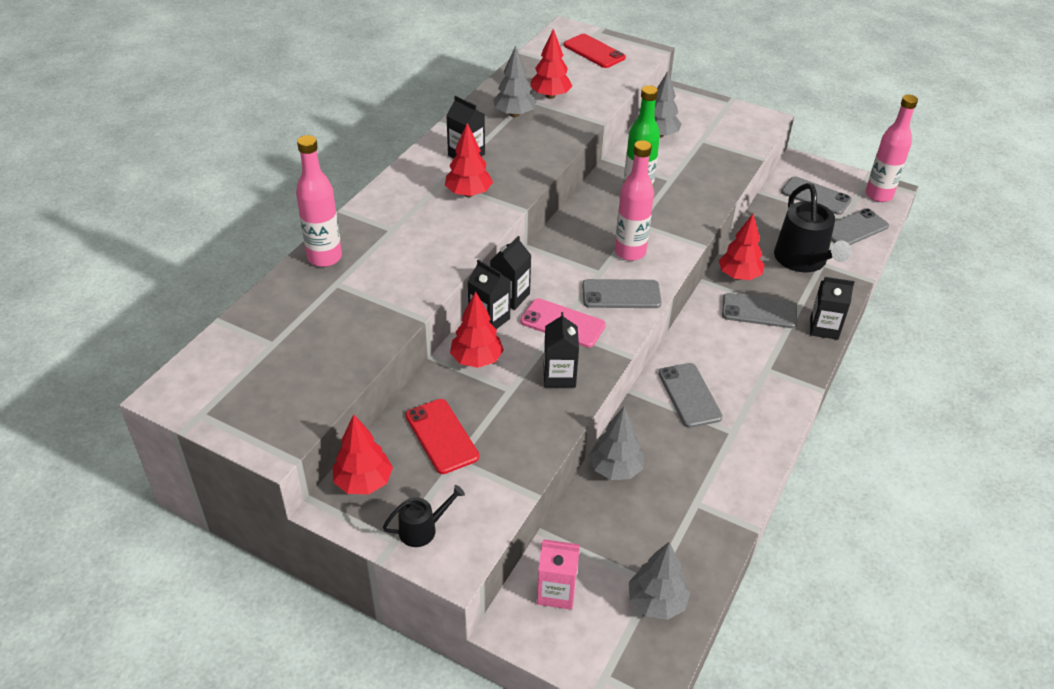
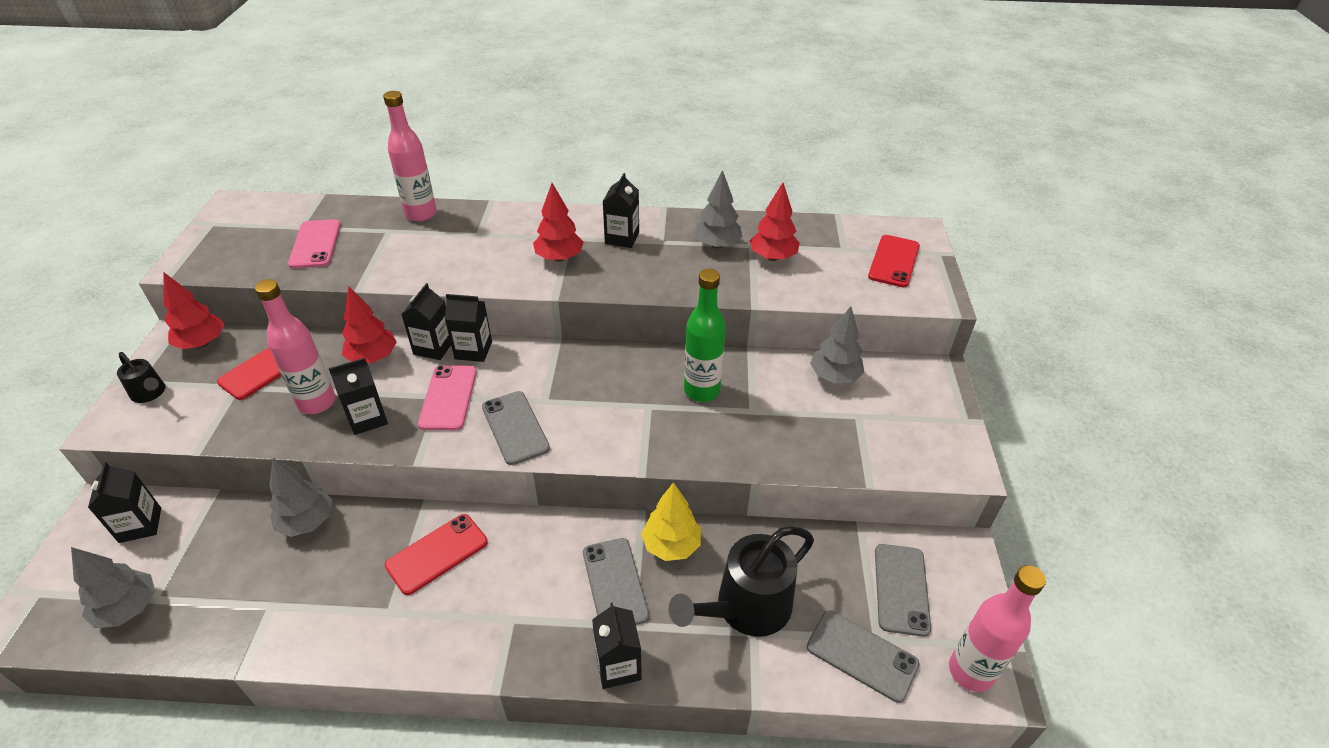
camera: 65 degrees right, 0 degrees up
(318, 337) = (315, 244): none -> pink phone
(556, 591) = (140, 525): pink carton -> black carton
(630, 252) = (592, 414): pink bottle -> pink bottle (317, 402)
(689, 395) = (437, 553): grey phone -> red phone
(739, 276) = (671, 545): red tree -> yellow tree

